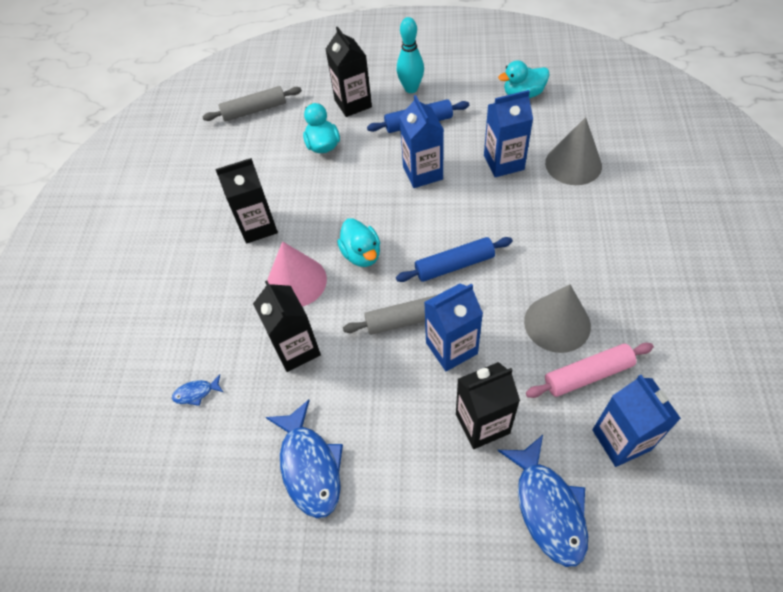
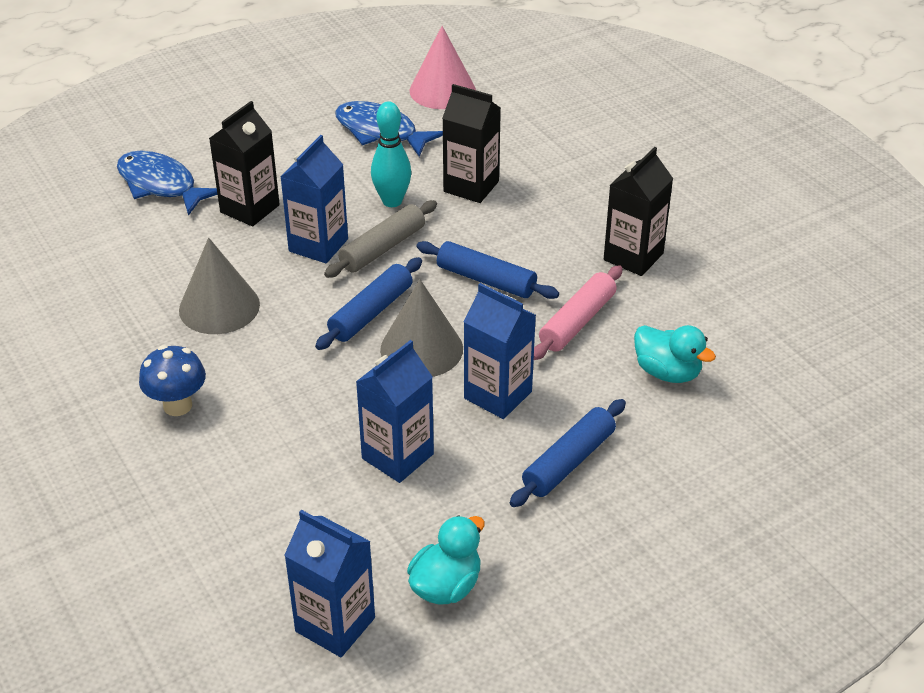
camera: 140 degrees right, 15 degrees down
(196, 393) = (527, 129): blue fish -> none
(254, 110) = (820, 376): grey rolling pin -> none
(296, 281) = (530, 230): pink cone -> pink cone (442, 90)
(353, 103) = (695, 449): black carton -> none
(362, 254) = (486, 280): turquoise duck -> blue rolling pin
(411, 88) = (635, 514): turquoise bowling pin -> turquoise bowling pin (392, 201)
(573, 164) = (295, 497): grey cone -> grey cone (421, 349)
(587, 375) = (165, 279): pink rolling pin -> pink rolling pin (577, 321)
(619, 252) = (177, 406): none -> blue mushroom
(621, 440) = (112, 247): blue carton -> blue carton (335, 624)

